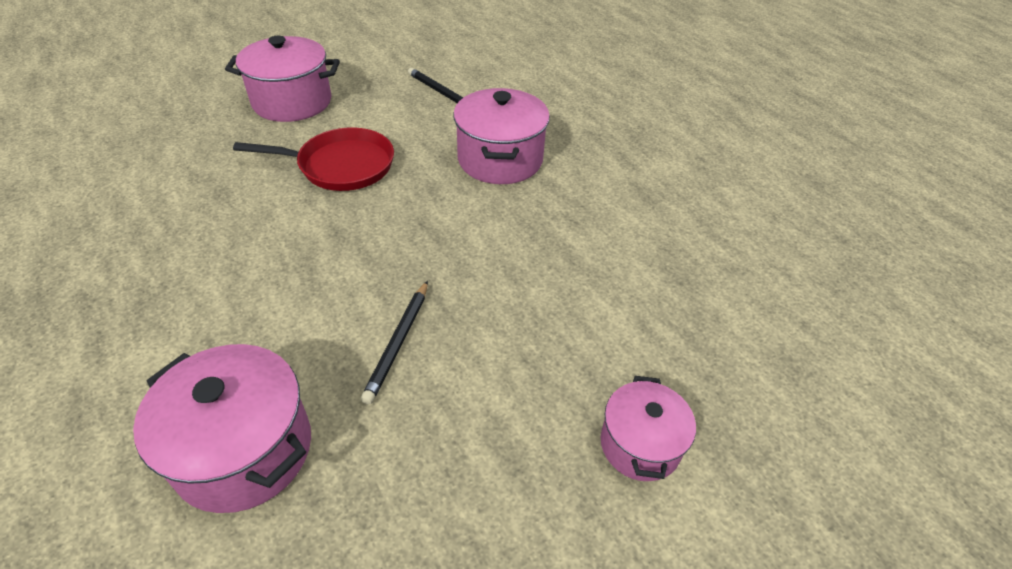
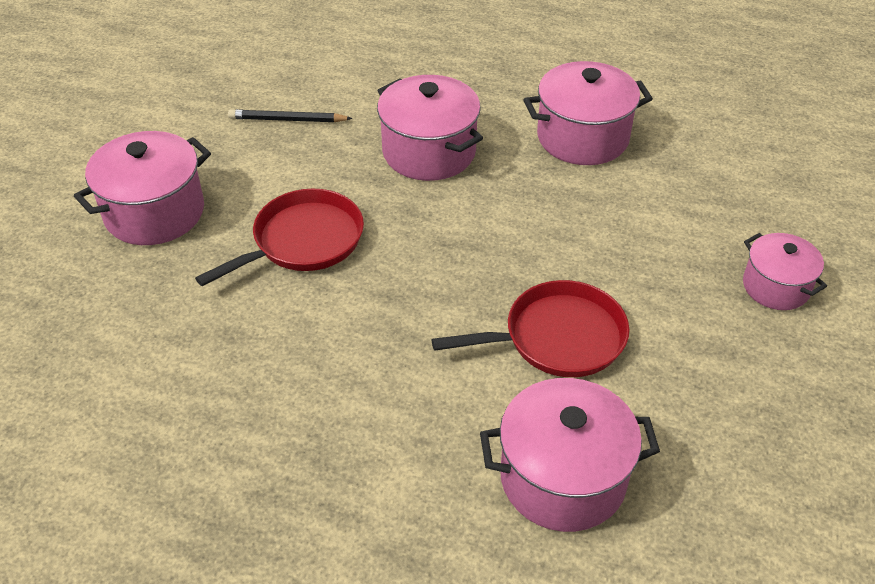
camera: 40 degrees left, 0 degrees up
(398, 343) = (557, 338): black pencil -> red pan
(630, 215) = (582, 137): none -> pink pot

